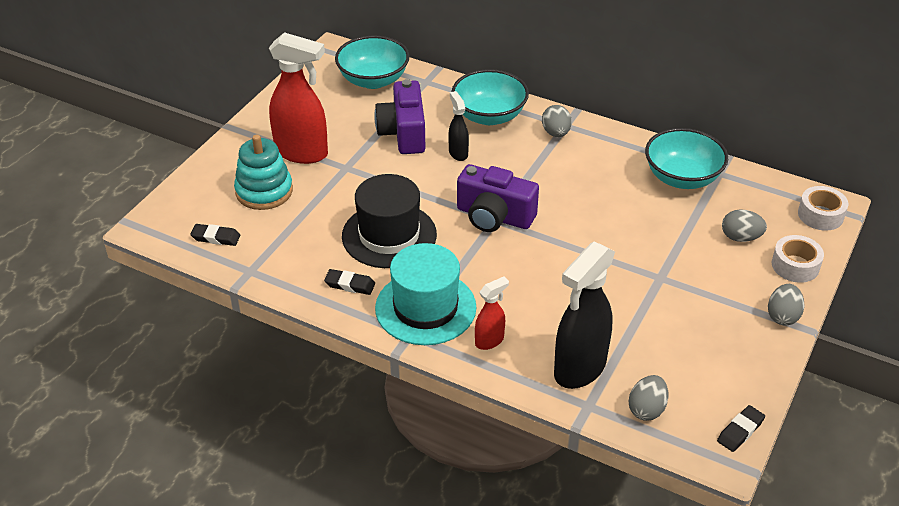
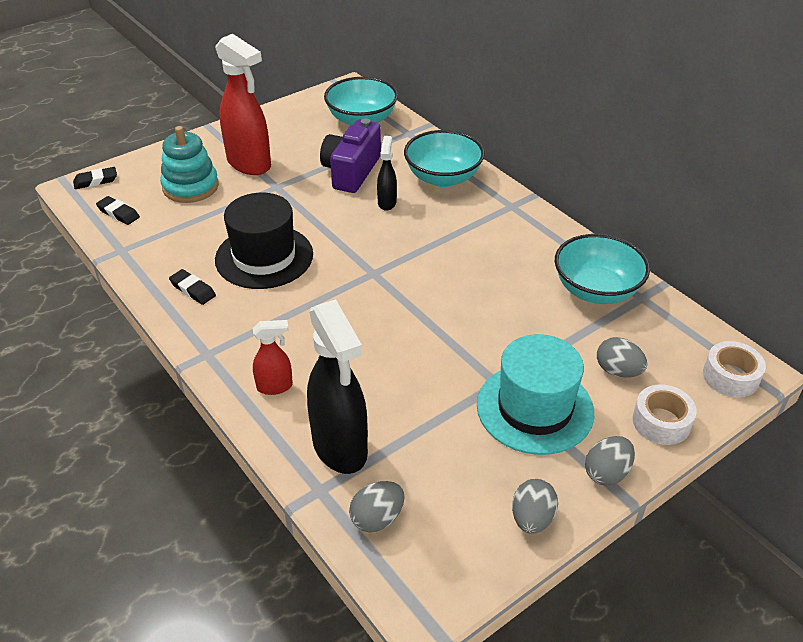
camera: 25 degrees right, 0 degrees up
(425, 307) = (242, 334): turquoise hat -> turquoise hat (535, 408)
(494, 216) = (375, 270): purple camera -> none
(556, 133) = (496, 210): grey egg -> grey egg (532, 519)
(579, 369) = (340, 448): black spray bottle -> black spray bottle turned 90 degrees counterclockwise
(740, 431) = (463, 585): black eraser -> black eraser (96, 181)

